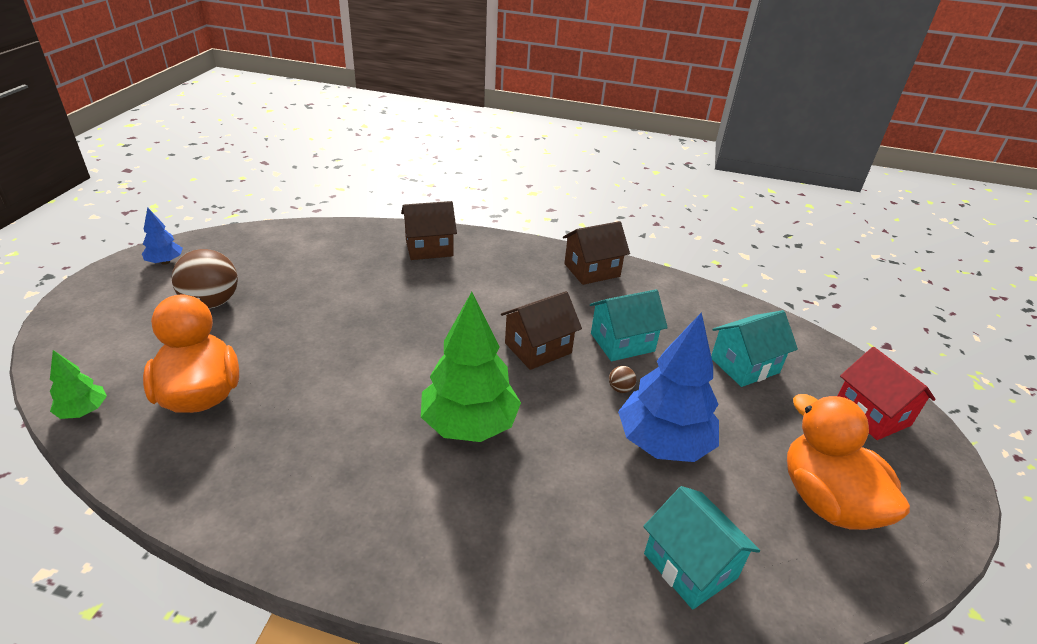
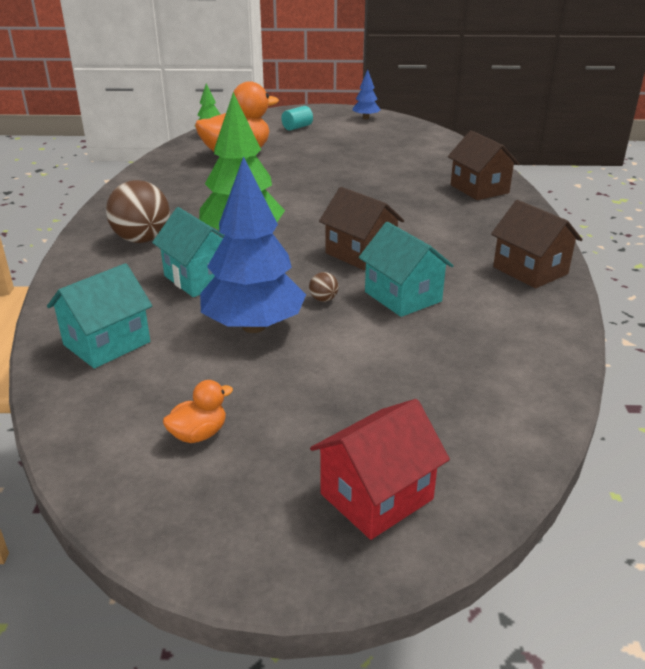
camera: 80 degrees right, 5 degrees down
(142, 321) = (297, 127): none -> turquoise cylinder
(212, 302) = (331, 138): brown ball -> brown ball (142, 239)
(744, 365) = (417, 381): turquoise house -> turquoise house (200, 278)
(826, 500) = (199, 434): orange duck -> orange duck, size x0.44

